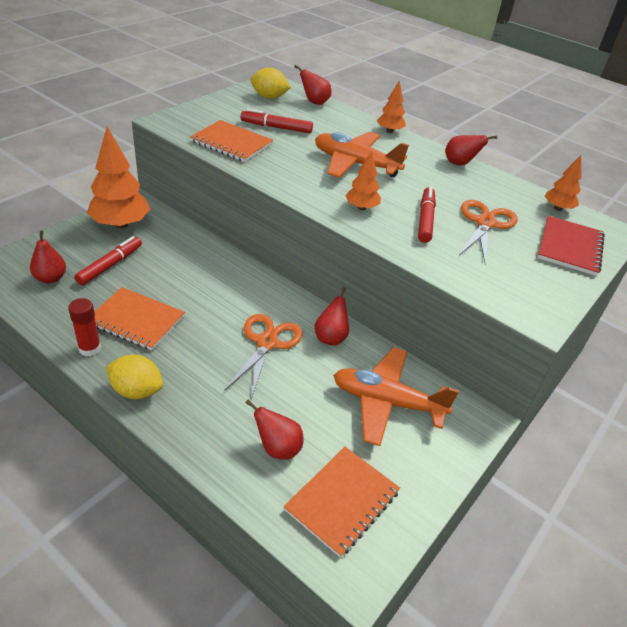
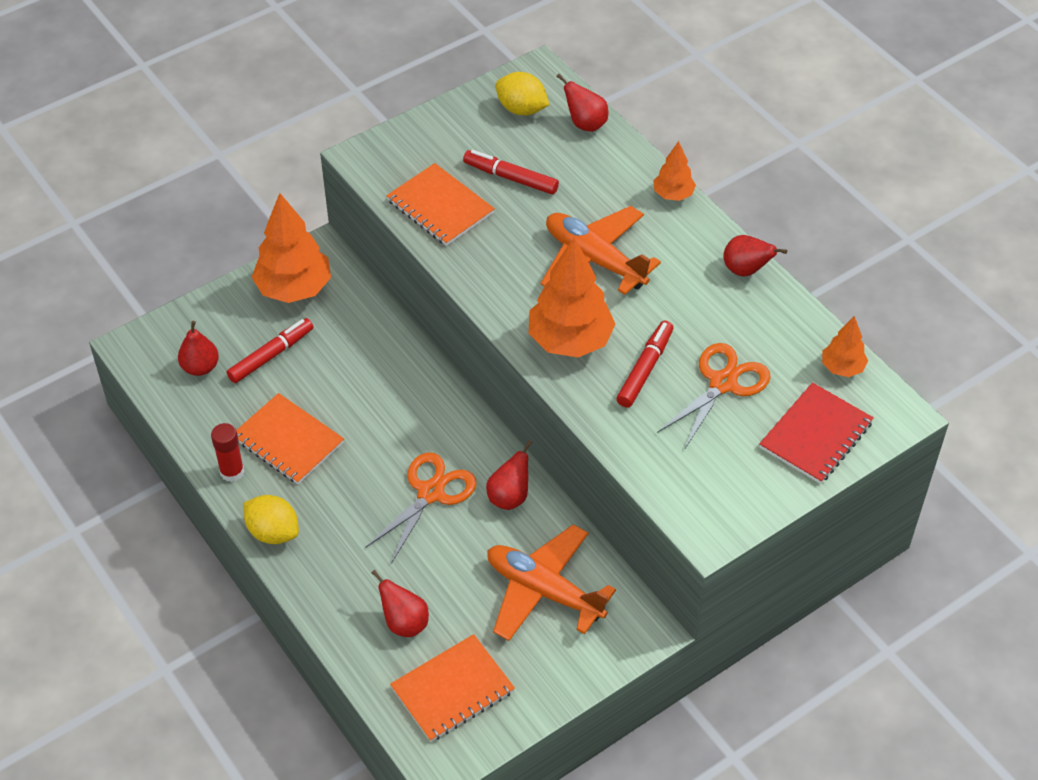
camera: 20 degrees right, 10 degrees up
(361, 208) = (570, 341): orange tree -> orange tree, size x1.91

